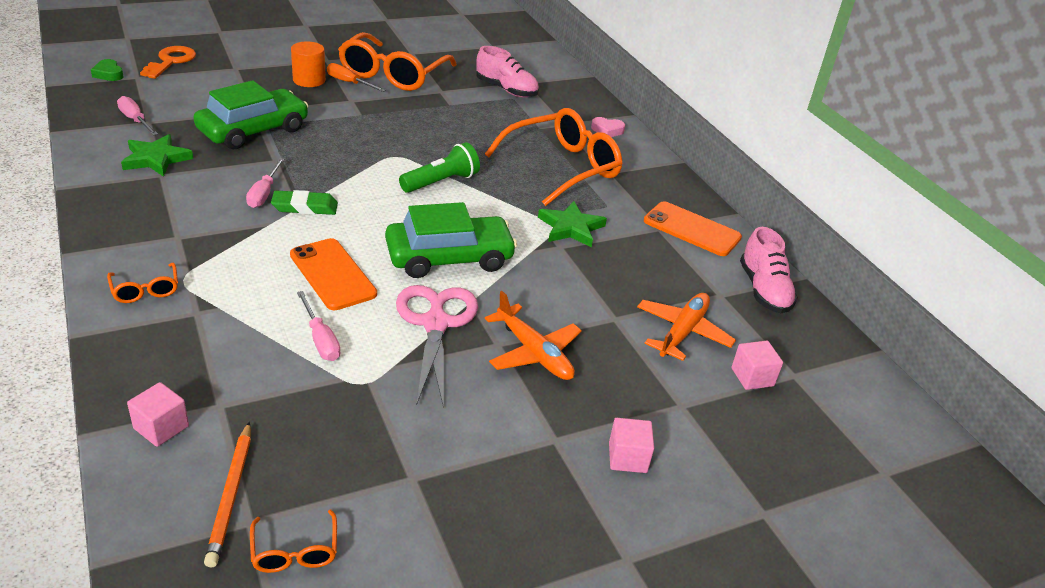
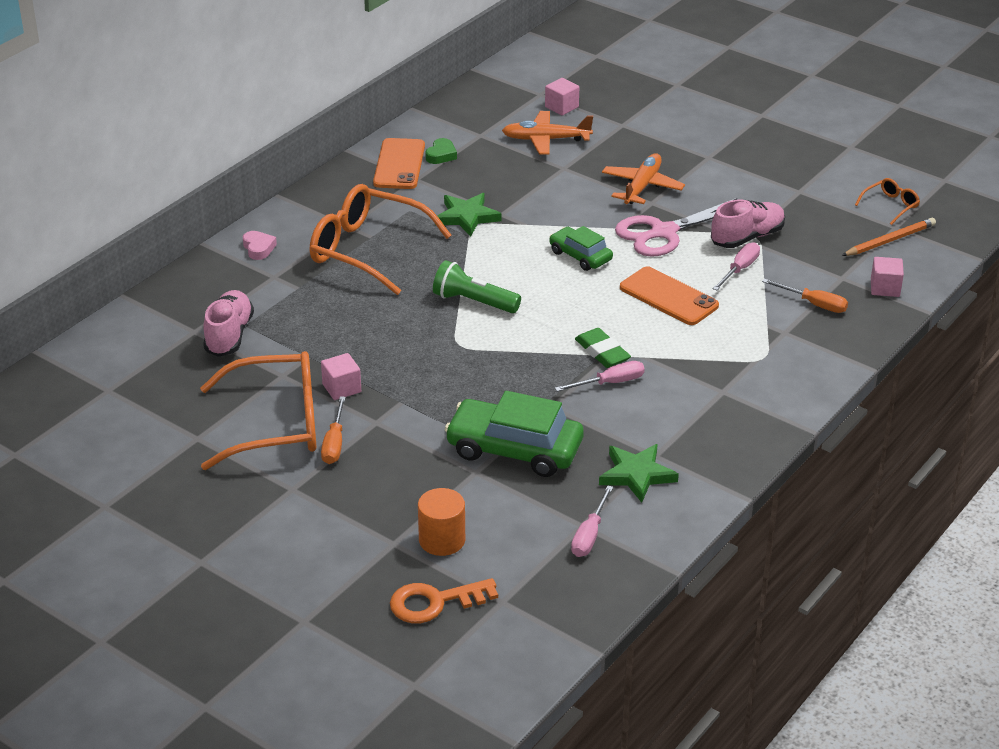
camera: 115 degrees left, 0 degrees up
(108, 74) = (521, 627): green heart -> green heart (441, 155)
(145, 290) = (795, 367): orange glasses -> none
(207, 356) = (814, 304): none -> orange screwdriver
(309, 80) = (361, 474): orange cylinder -> orange cylinder (442, 540)
(332, 274) = (668, 297): orange phone -> orange phone turned 75 degrees counterclockwise
(449, 257) = (580, 256): green car -> green car, size x0.57
(627, 458) = (691, 131): pink cube -> pink cube (341, 388)
(764, 290) = (451, 120): pink shoe -> pink shoe (747, 237)

